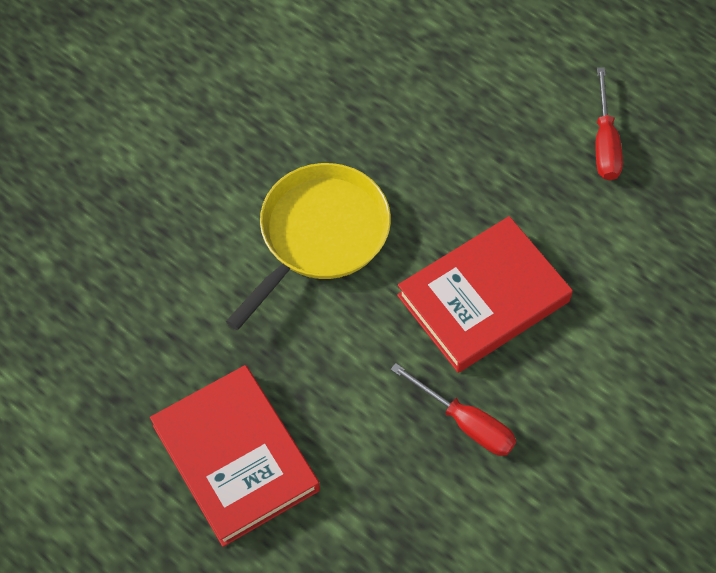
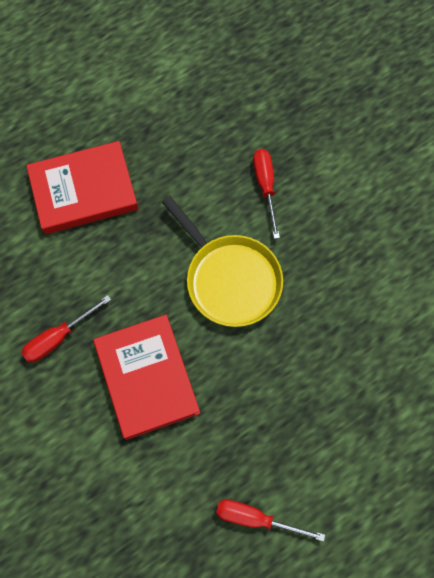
camera: 105 degrees right, 10 degrees up
(173, 223) = (265, 186): none -> red screwdriver

